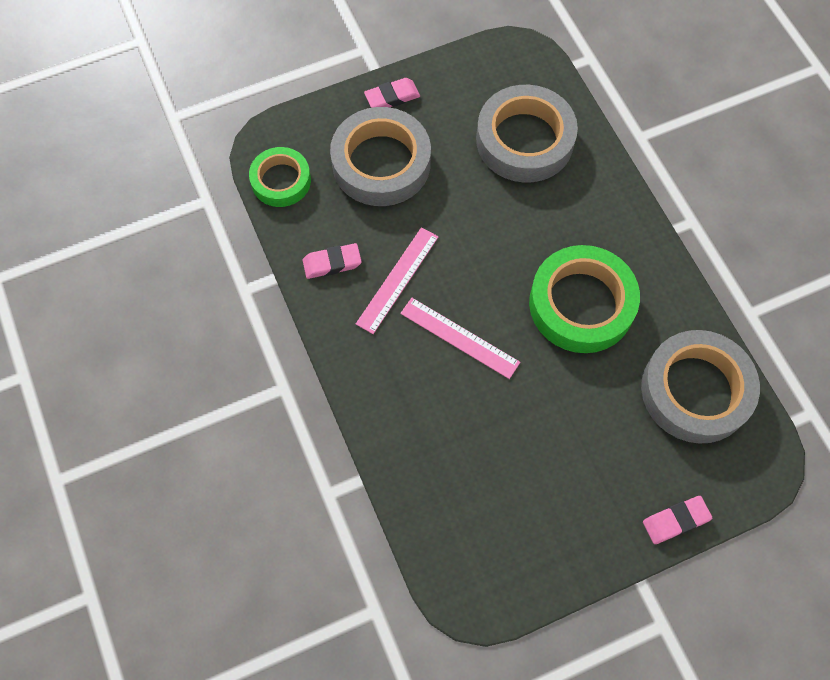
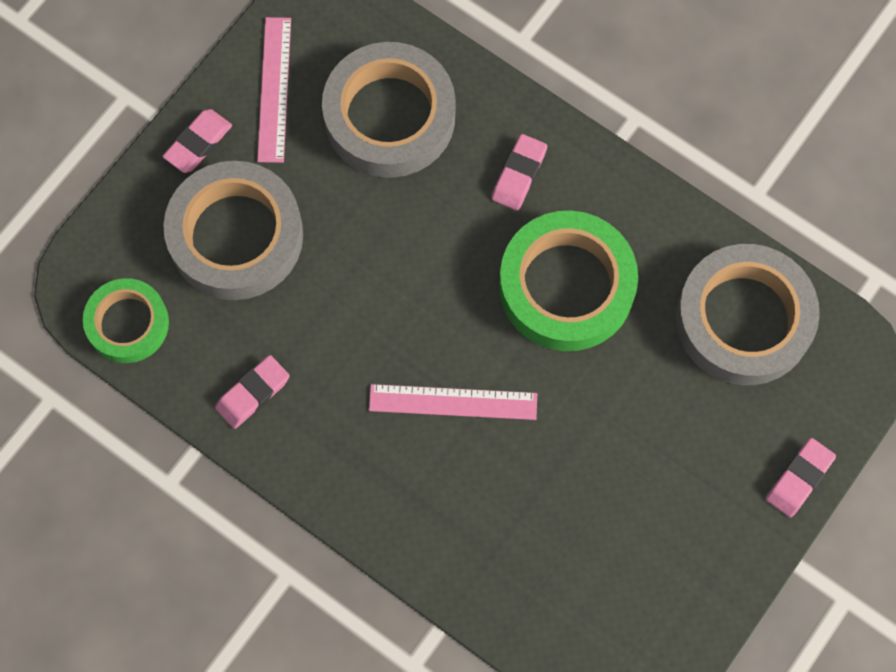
camera: 30 degrees left, 5 degrees up
(398, 280) = (342, 371): pink ruler -> pink ruler (274, 89)
(590, 217) = (519, 174): none -> pink eraser

